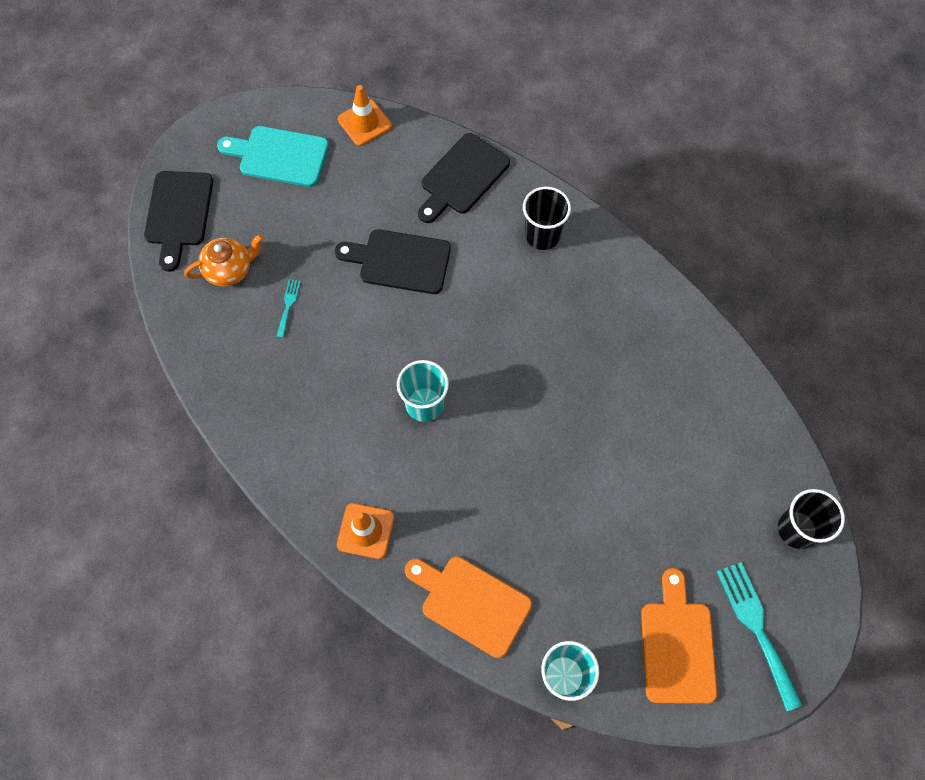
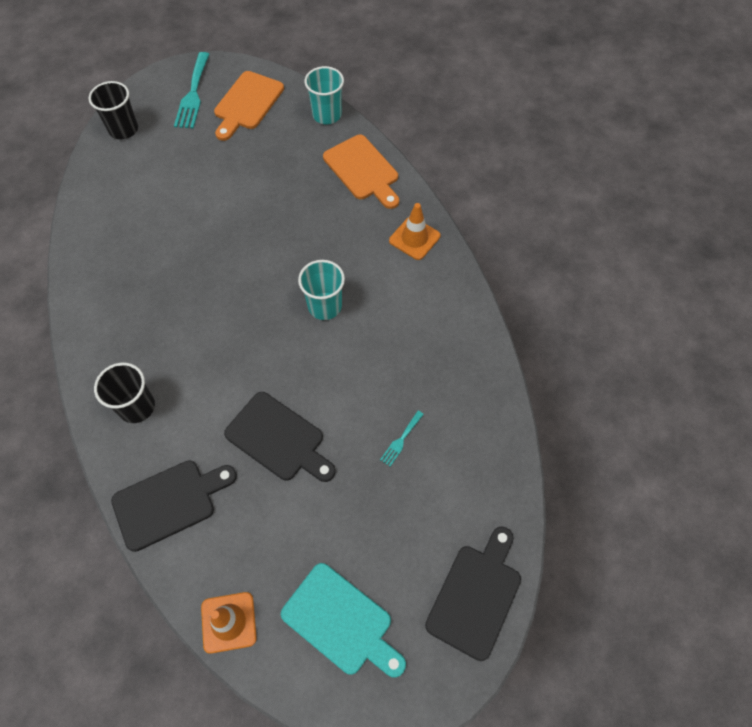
camera: 155 degrees left, 5 degrees down
(230, 270) = (443, 502): orange teapot -> none

